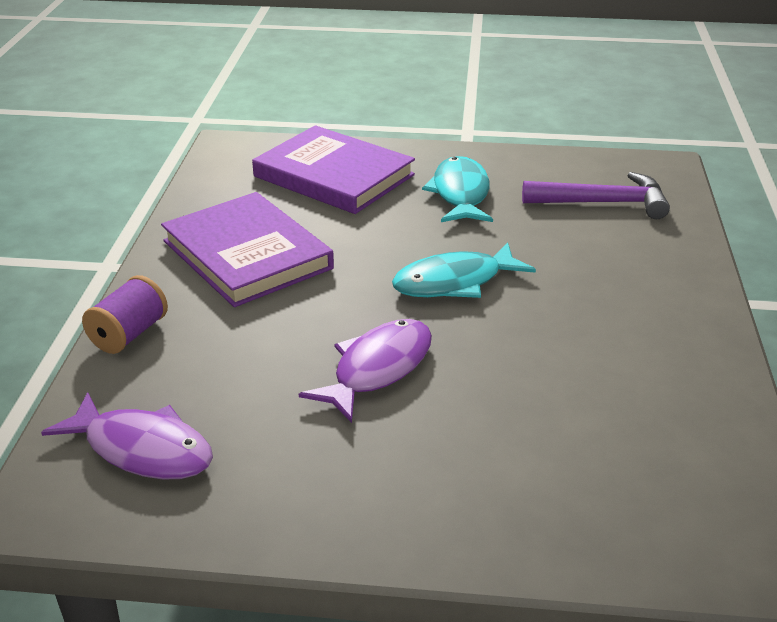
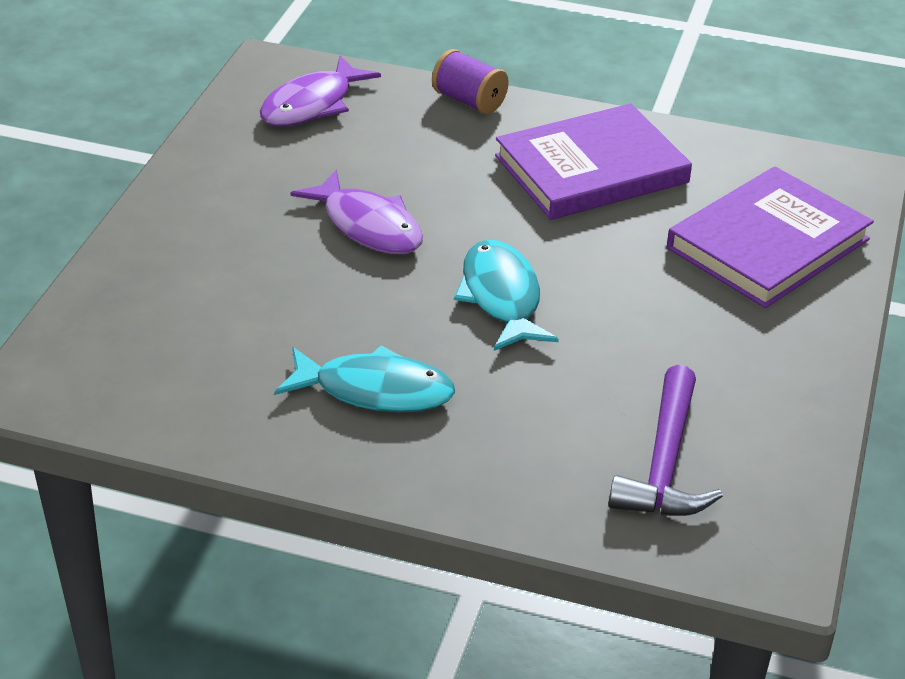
camera: 100 degrees right, 5 degrees up
(460, 194) = (708, 338): turquoise fish -> turquoise fish (375, 390)

